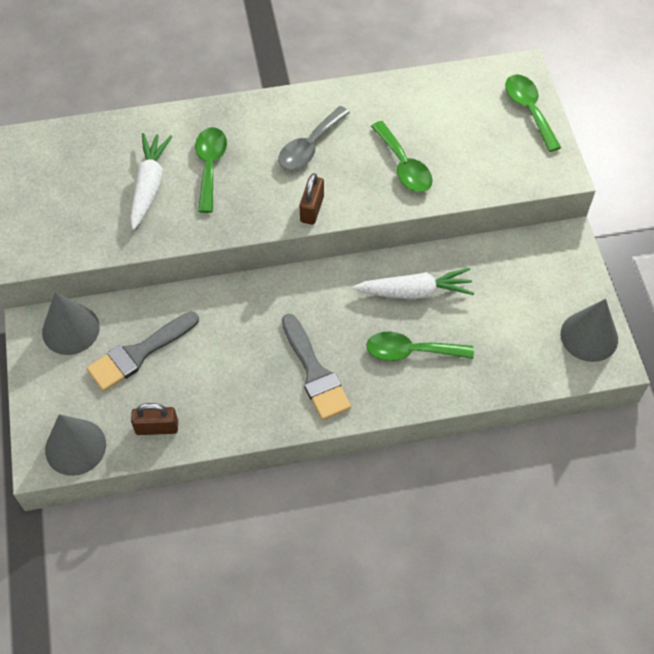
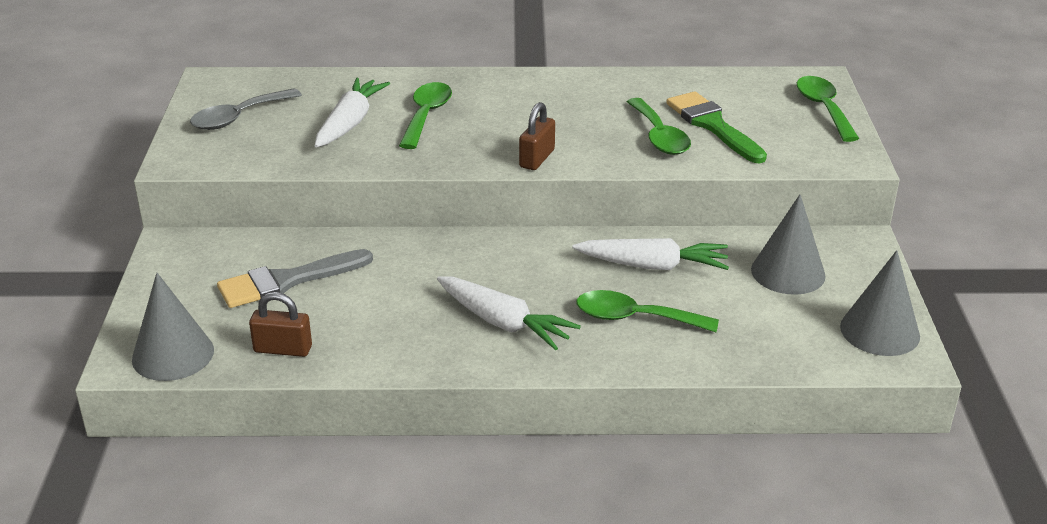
camera: 10 degrees right, 25 degrees down
(70, 329) = (213, 252): grey cone -> grey cone (788, 272)
(309, 146) = (549, 112): grey spoon -> grey spoon (239, 117)
(315, 372) = (503, 323): grey brush -> white carrot
(444, 145) = (713, 125): none -> green brush

